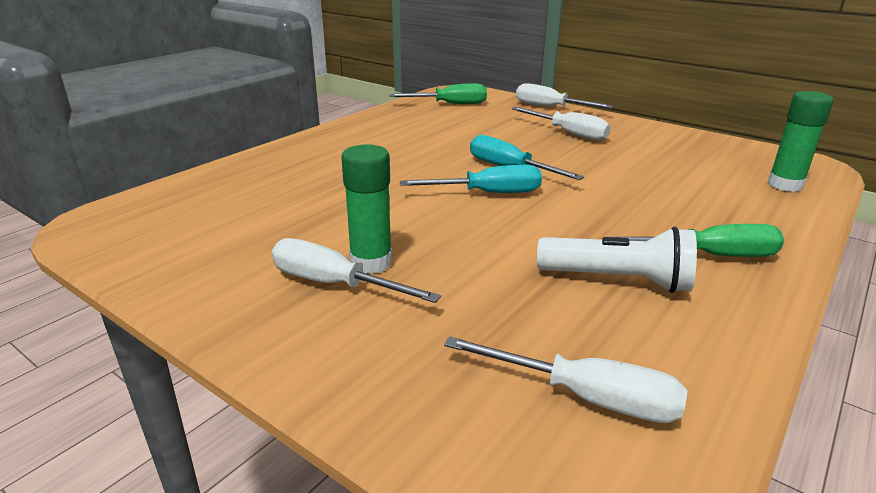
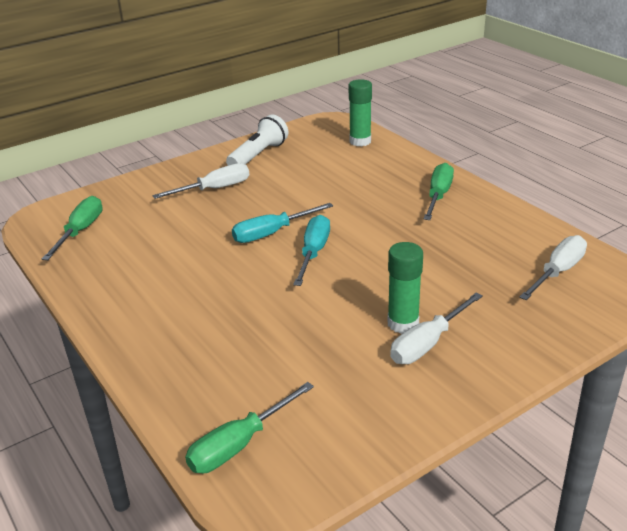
camera: 70 degrees left, 5 degrees up
(163, 205) = (239, 444): none -> green screwdriver
(550, 107) = (142, 181): white screwdriver -> none
(618, 280) = (456, 233): white flashlight -> white flashlight (258, 155)

